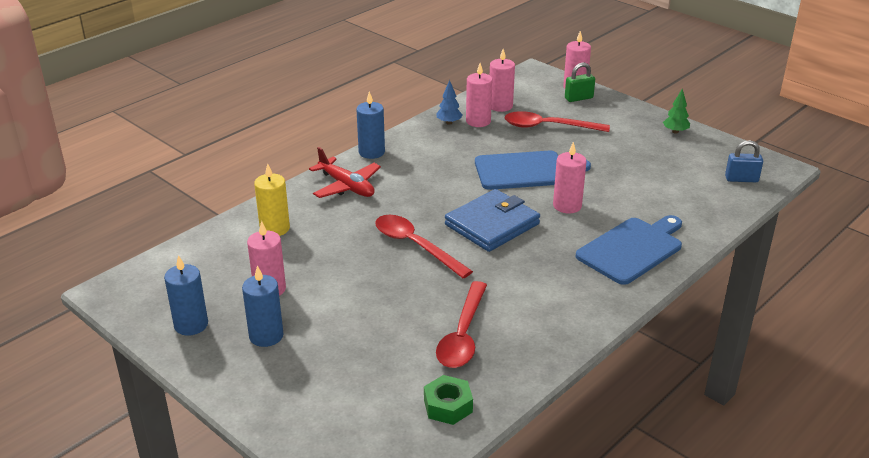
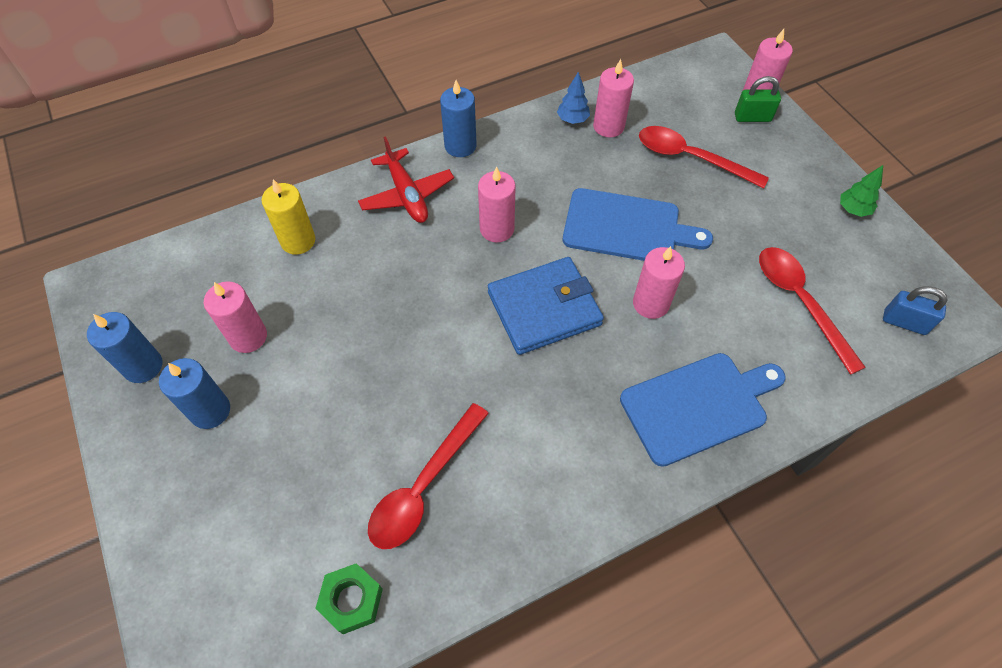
camera: 20 degrees right, 25 degrees up
(415, 246) = (438, 317): red spoon -> red spoon (800, 302)
(500, 106) = (647, 107): pink candle -> pink candle (497, 229)

